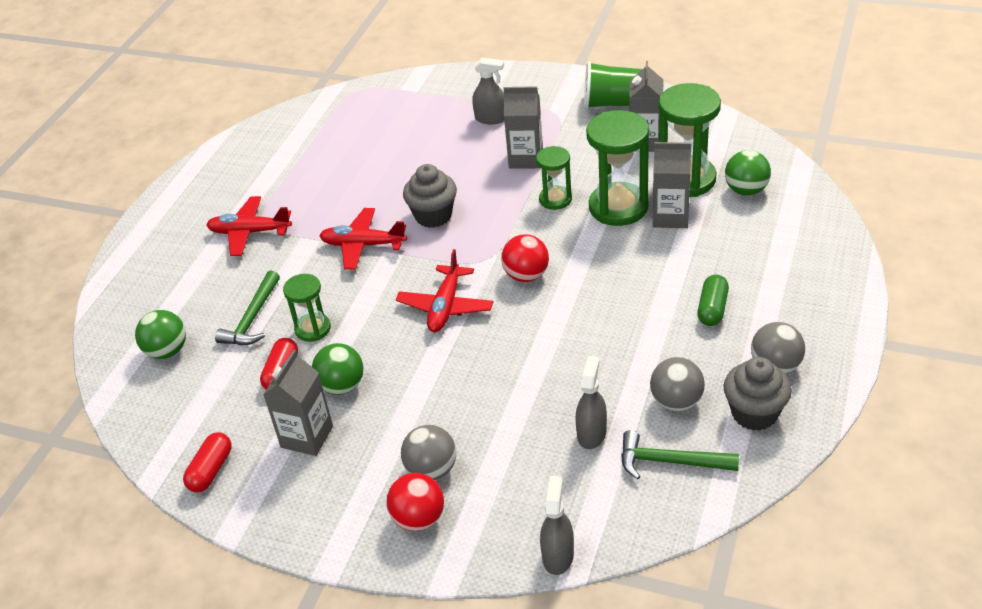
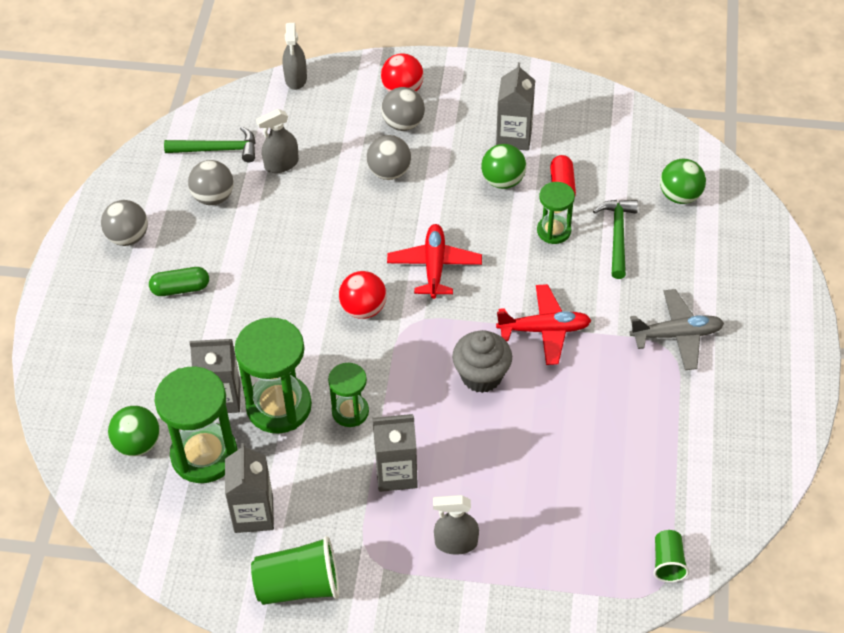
camera: 165 degrees right, 10 degrees up
(211, 470) = (579, 104): red capsule -> none
(250, 232) = (676, 335): red plane -> grey plane
(343, 101) = (668, 562): none -> green cup
(465, 410) = (389, 172): none -> grey ball
(591, 433) = (281, 164): grey spray bottle -> grey spray bottle turned 60 degrees clockwise
(712, 309) = (180, 288): green capsule -> green capsule turned 75 degrees clockwise
(754, 413) = (149, 194): grey cupcake -> none

